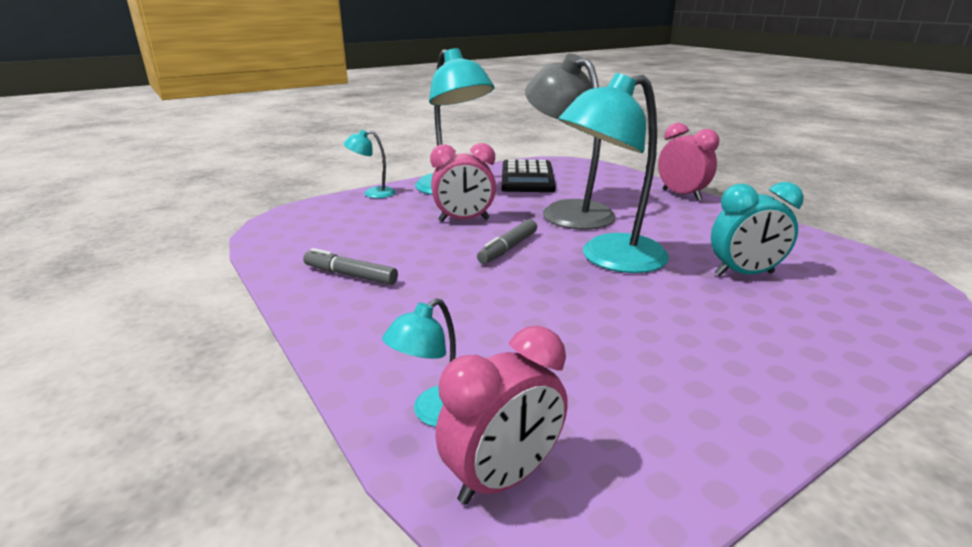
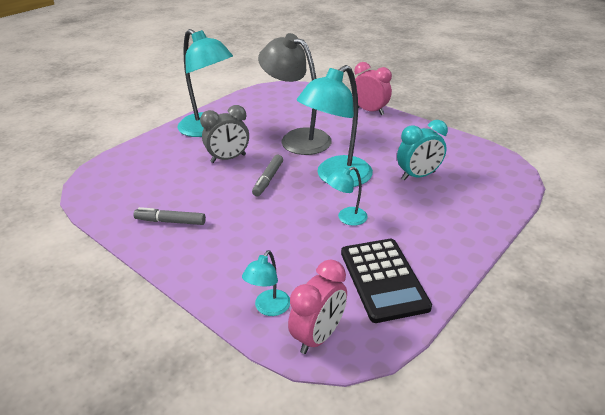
camera: 15 degrees left, 10 degrees up
(372, 193) = (148, 142): turquoise lamp -> turquoise lamp (346, 218)
(464, 220) = (228, 158): pink clock -> grey clock
(527, 177) = (258, 108): black calculator -> black calculator (383, 279)

